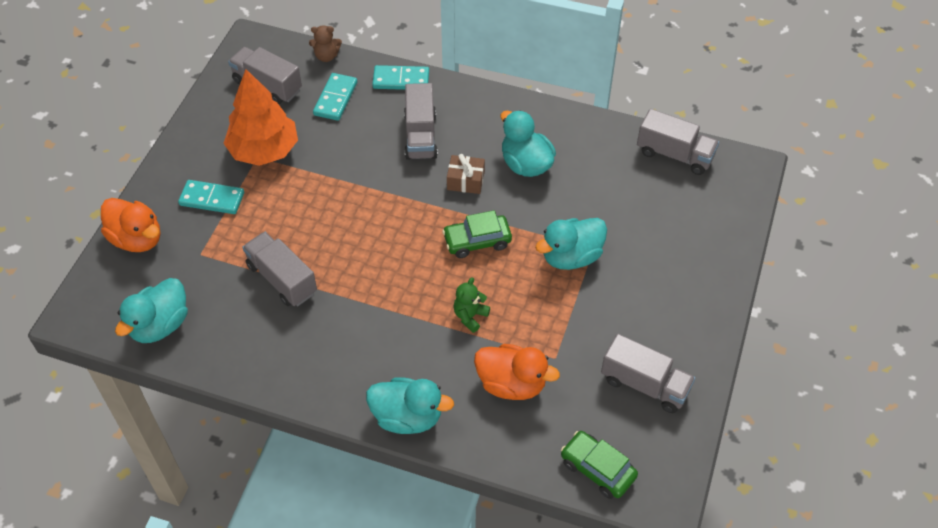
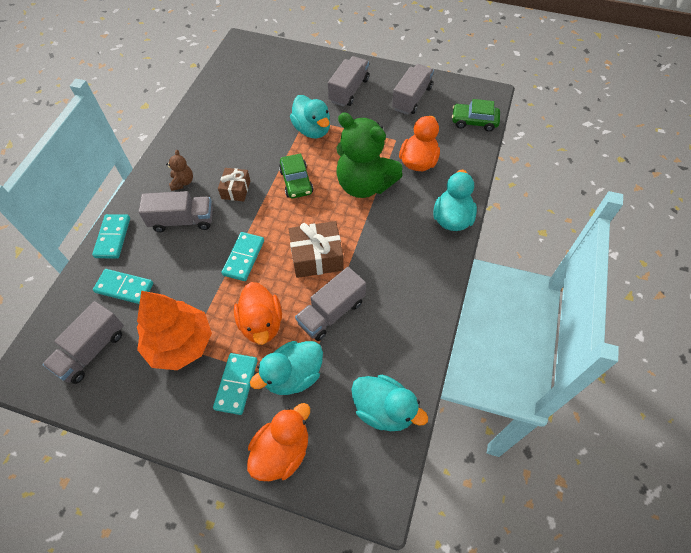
camera: 90 degrees left, 5 degrees up
(277, 216) = (261, 324): none -> orange duck
(326, 56) = (65, 300): brown teddy bear -> brown teddy bear (182, 182)
(359, 264) = (317, 257): none -> brown gift
(364, 195) = (244, 257): none -> turquoise domino
(470, 316) = (364, 185): green teddy bear -> green teddy bear, size x2.40
(526, 164) = (224, 153): turquoise duck -> turquoise duck (293, 375)
(597, 469) = (474, 121): green car -> green car turned 60 degrees clockwise
(674, 154) = (226, 75): grey truck -> grey truck (349, 90)

